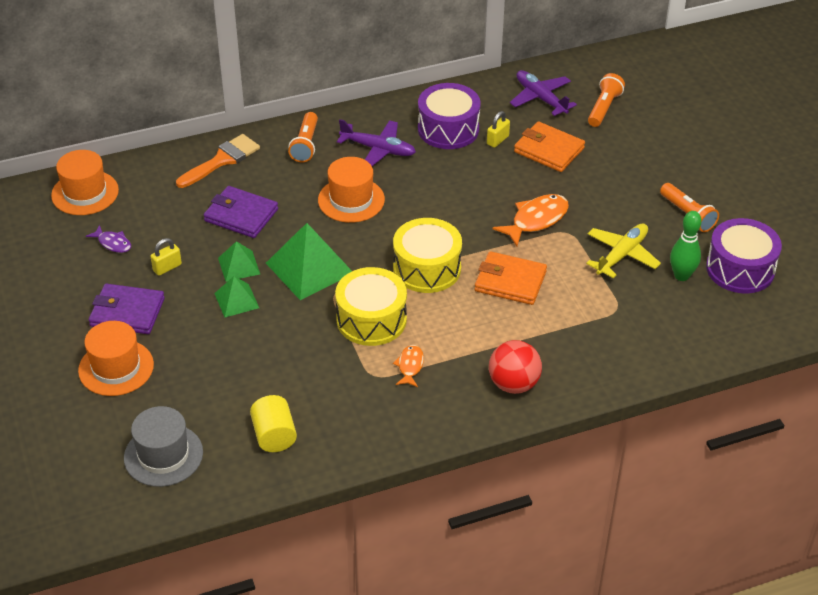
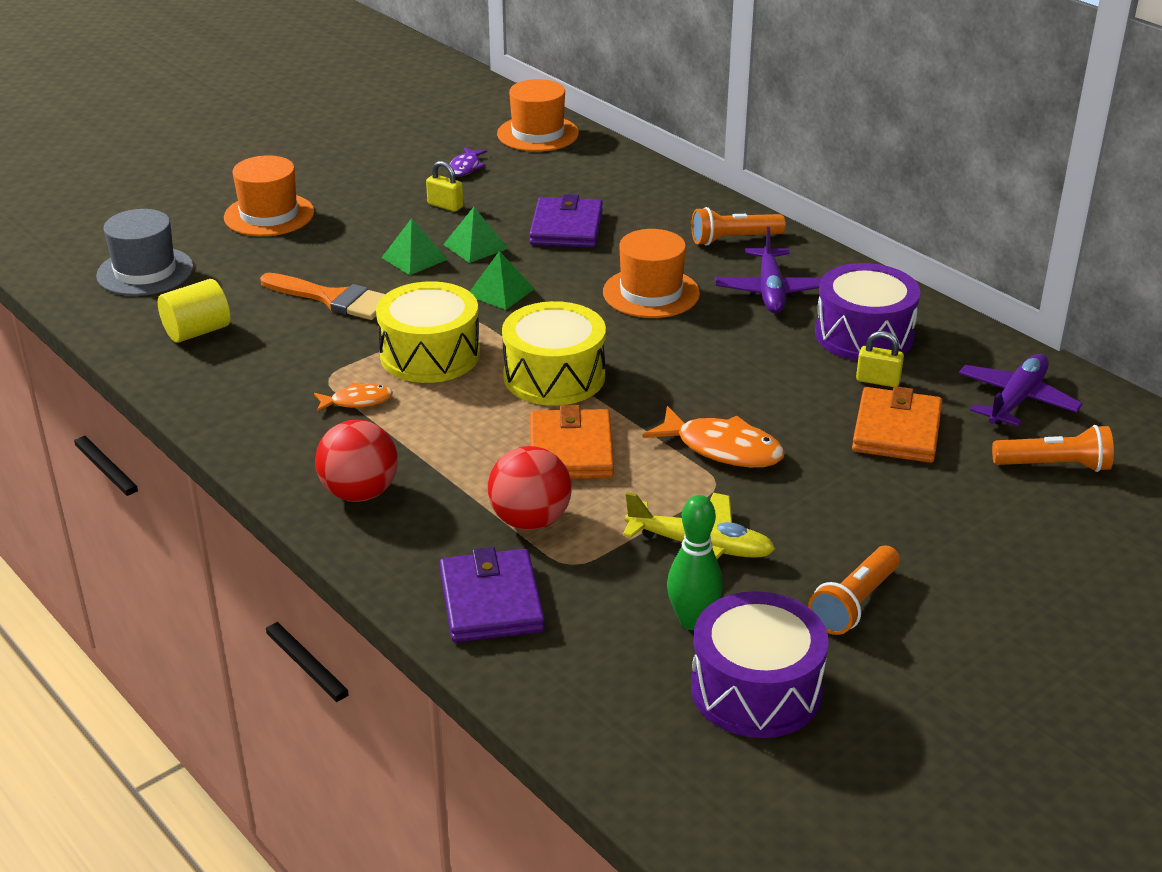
camera: 70 degrees right, 10 degrees down
(127, 312) = (359, 201): purple wallet -> purple wallet (491, 601)
(222, 160) = (657, 194): orange brush -> orange brush (333, 299)
(309, 268) = (500, 292): green pyramid -> green pyramid, size x0.55
(572, 315) = (530, 521): none -> red ball

